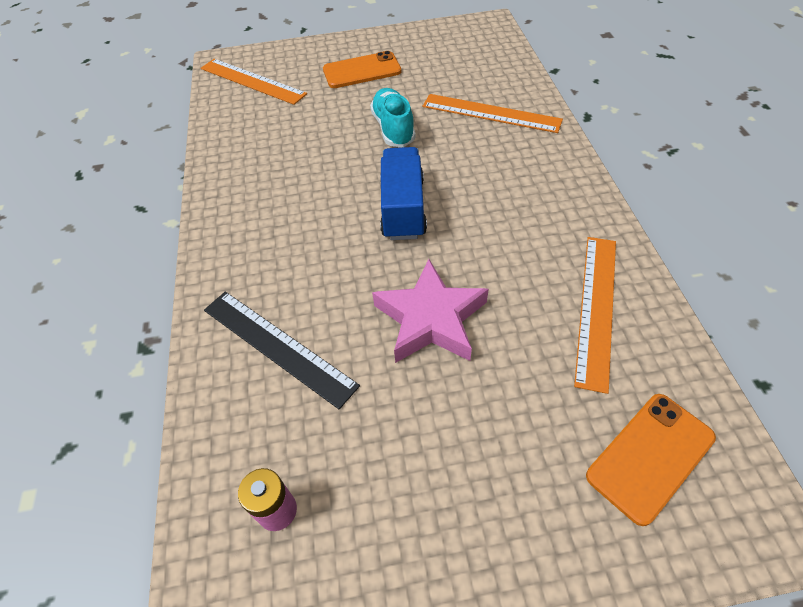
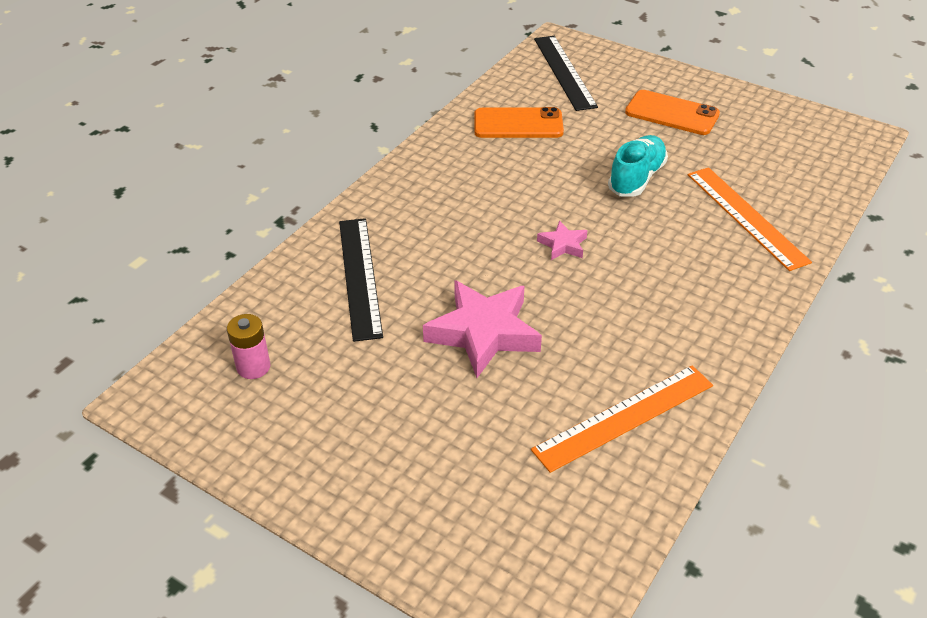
camera: 40 degrees right, 10 degrees down
(252, 81) = (564, 72): orange ruler -> black ruler
(403, 208) = (563, 245): blue truck -> pink star
(650, 457) = (525, 530): orange phone -> orange phone (518, 124)

